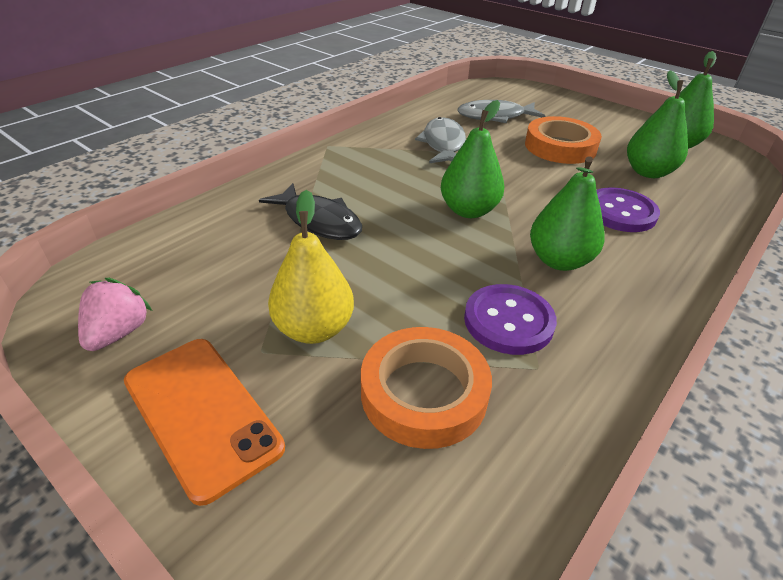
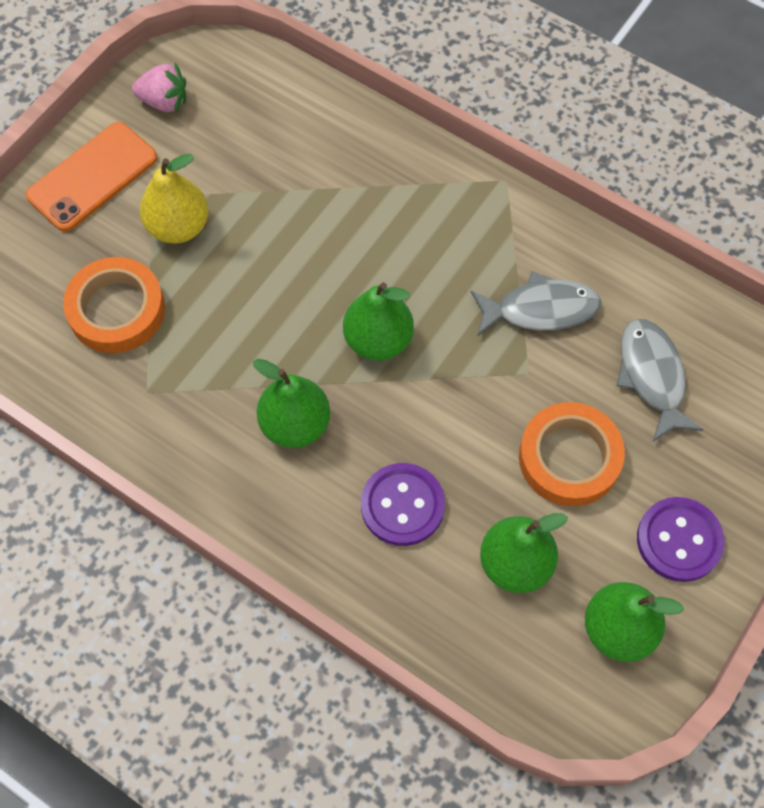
camera: 85 degrees right, 25 degrees up
(319, 221) = (335, 202): black fish -> none
(508, 321) = (200, 372): purple button -> purple button (679, 540)

